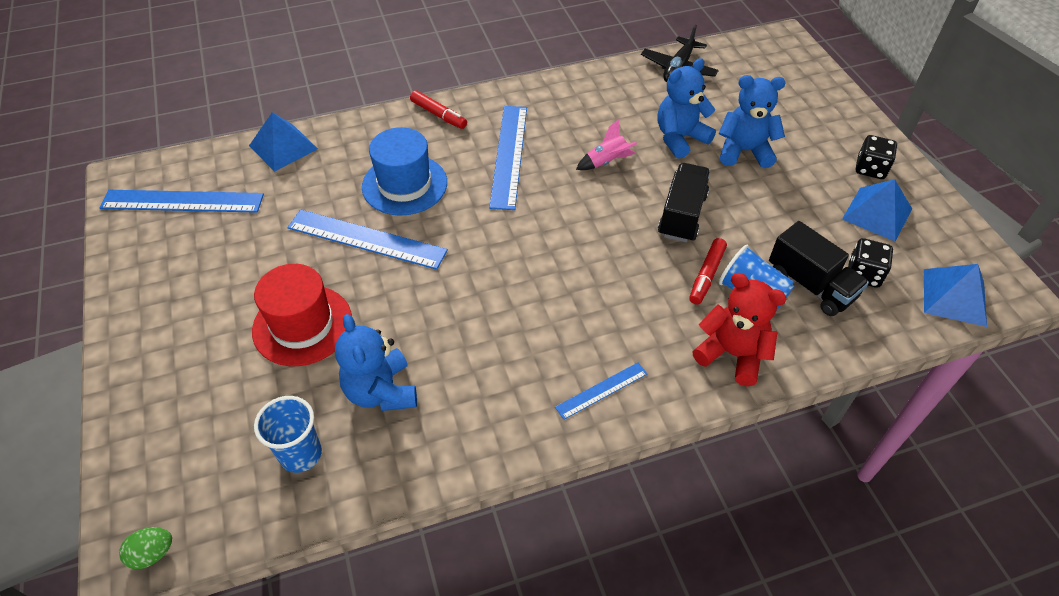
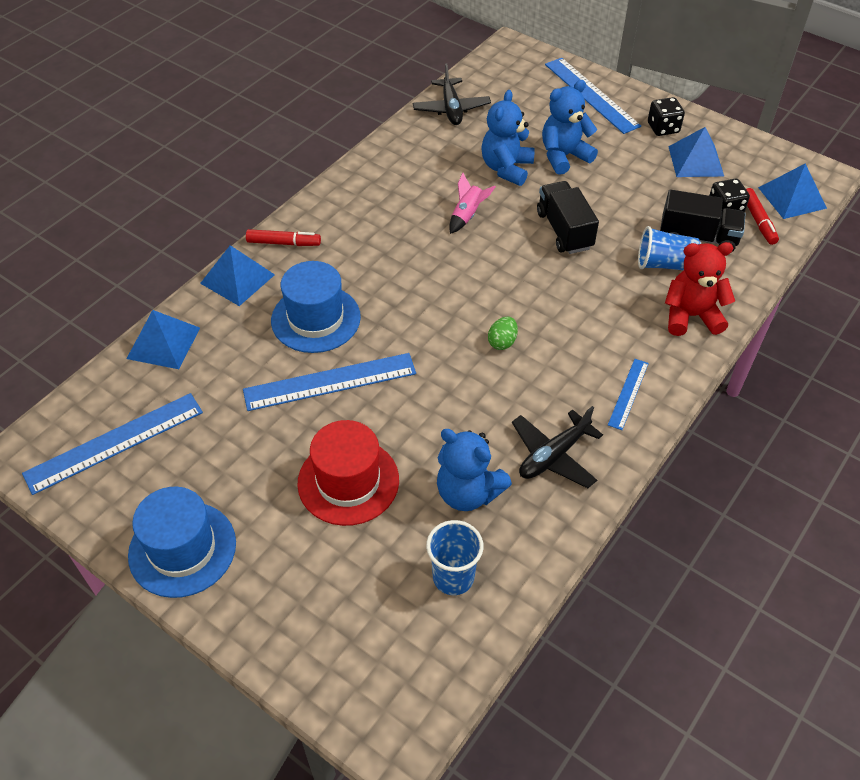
camera: 35 degrees left, 0 degrees up
(145, 304) = (182, 549): none -> blue hat
(153, 554) = (413, 725): green egg -> green egg (502, 342)
(379, 125) = (237, 279): none -> blue pyramid
(481, 404) = (553, 455): none -> black plane
(509, 155) = (382, 249): blue ruler -> blue ruler (591, 94)
(706, 275) = (623, 268): red marker -> red marker (758, 221)

